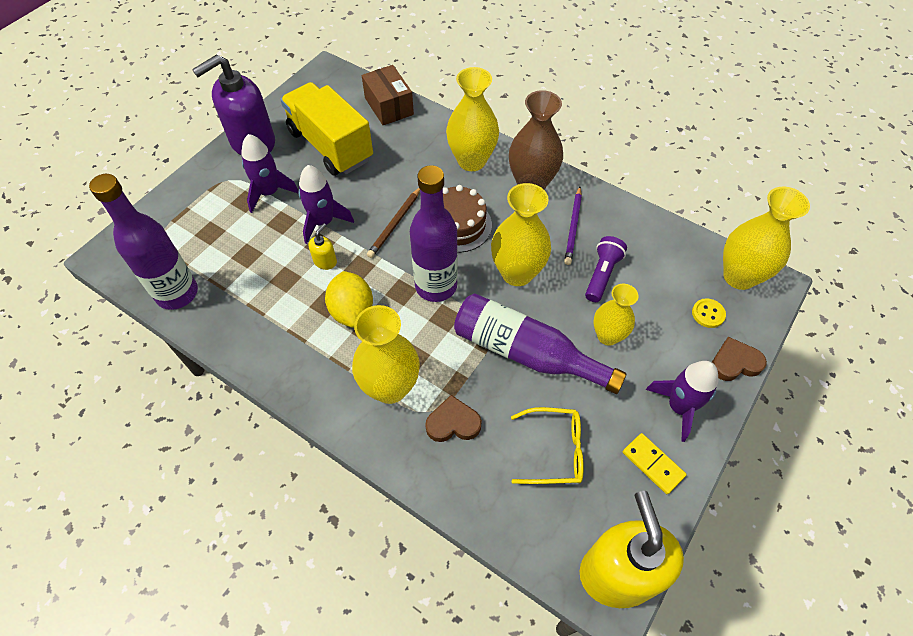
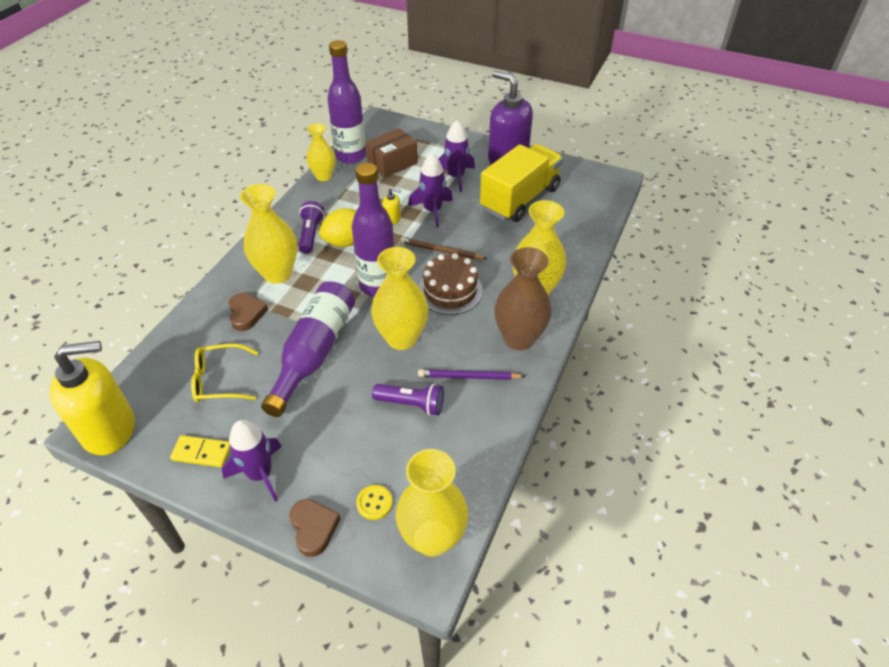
camera: 80 degrees right, 10 degrees down
(326, 348) = (311, 234): none -> purple flashlight
(389, 106) = (585, 225): brown box -> brown box (392, 163)
(555, 450) = (219, 380): yellow glasses -> yellow glasses turned 90 degrees clockwise
(607, 336) = (337, 412): yellow vase -> yellow vase (323, 176)
(653, 464) = (202, 452): yellow domino -> yellow domino turned 60 degrees clockwise

